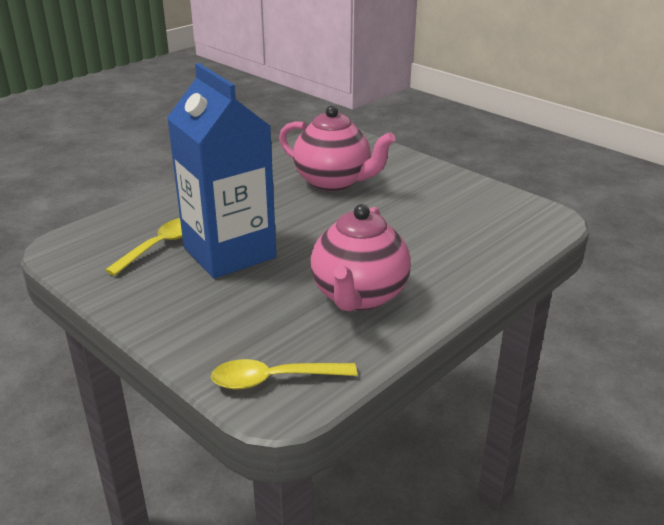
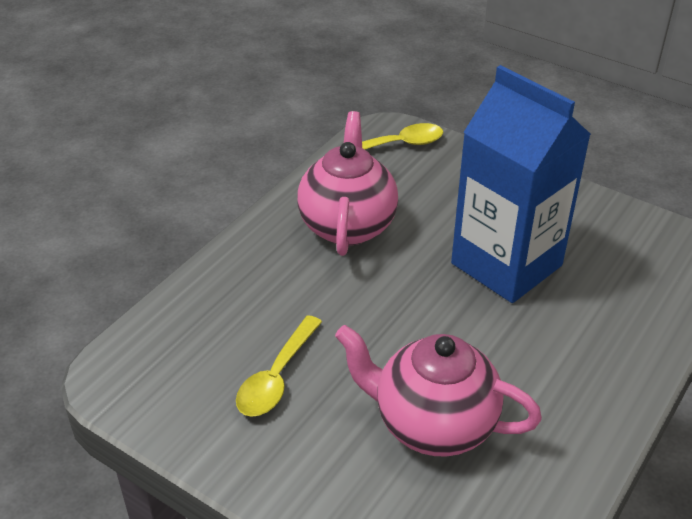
camera: 170 degrees right, 10 degrees up
(160, 246) = (590, 264): yellow spoon -> yellow spoon (277, 377)

